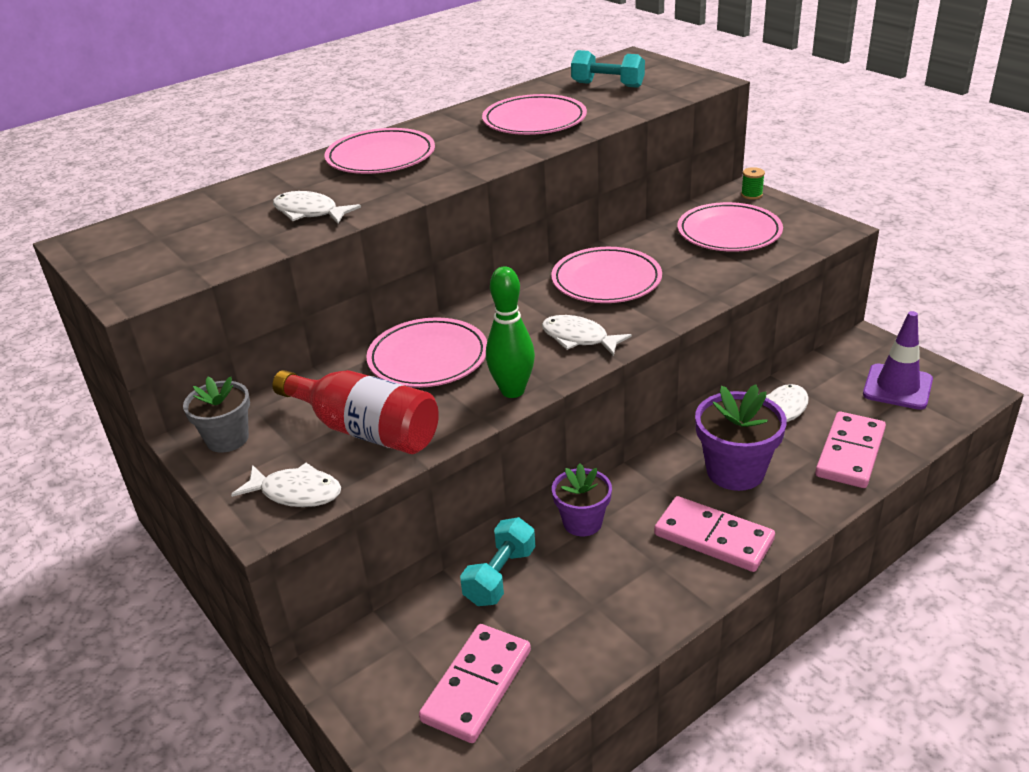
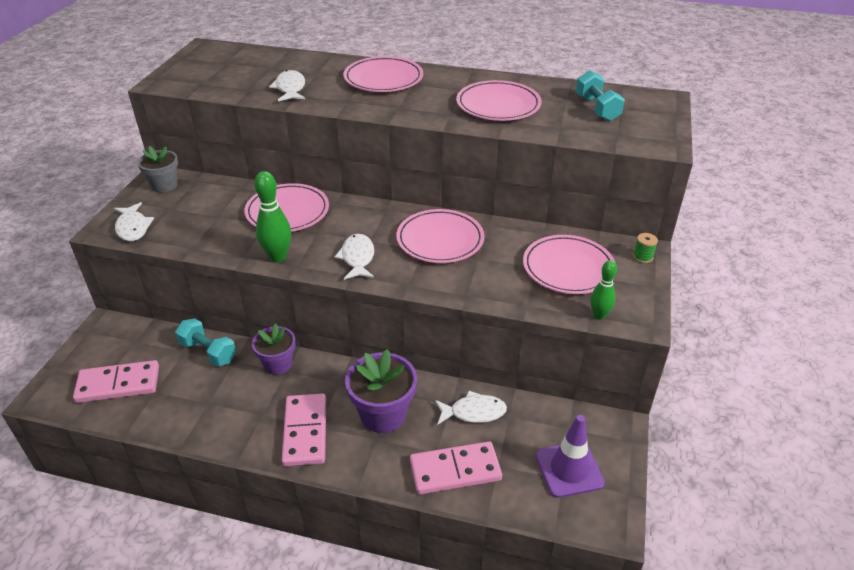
camera: 50 degrees right, 5 degrees up
(365, 430) = (201, 223): red bottle -> none
(500, 576) = (208, 352): turquoise dumbbell -> turquoise dumbbell turned 45 degrees clockwise
(811, 243) = (599, 315): none -> green bowling pin

